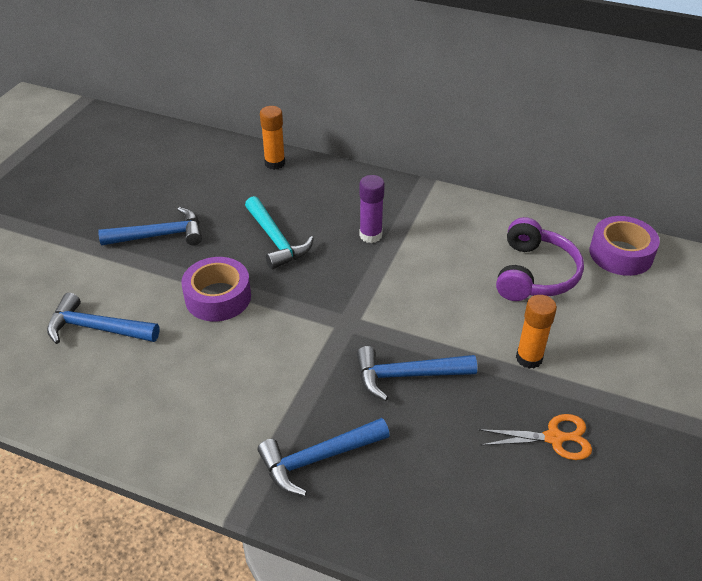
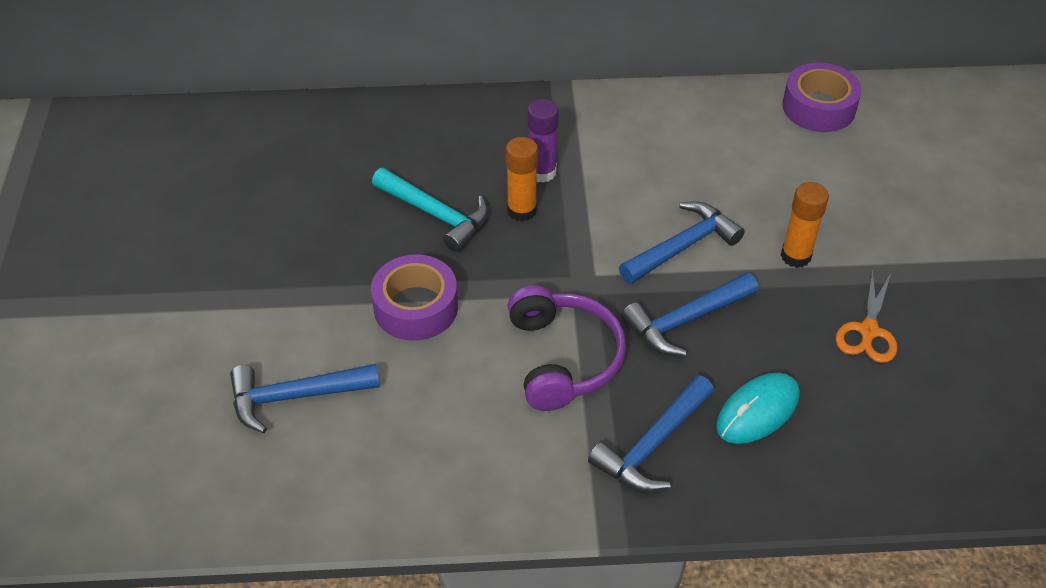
camera: 25 degrees left, 5 degrees up
(160, 235) = (288, 255): blue hammer -> blue hammer (683, 246)
(275, 163) = (365, 116): orange glue stick -> orange glue stick (521, 211)
(418, 465) = (757, 411): none -> turquoise mouse
(534, 274) = (746, 159): purple headphones -> purple headphones (563, 358)
(554, 438) = (868, 331): orange scissors -> orange scissors turned 135 degrees clockwise

